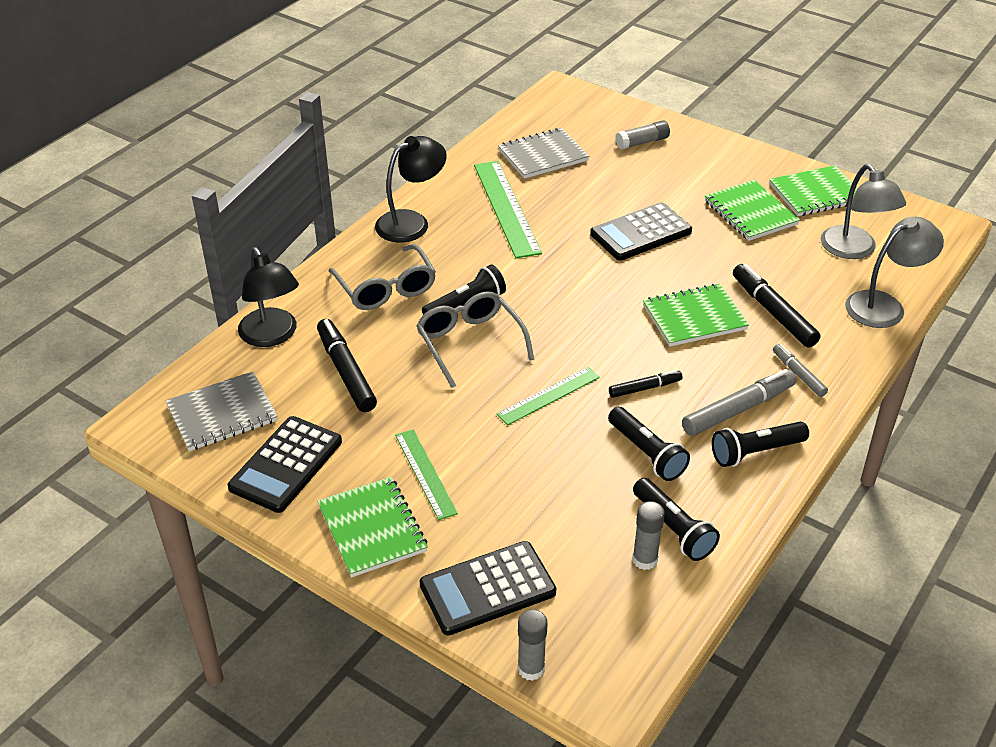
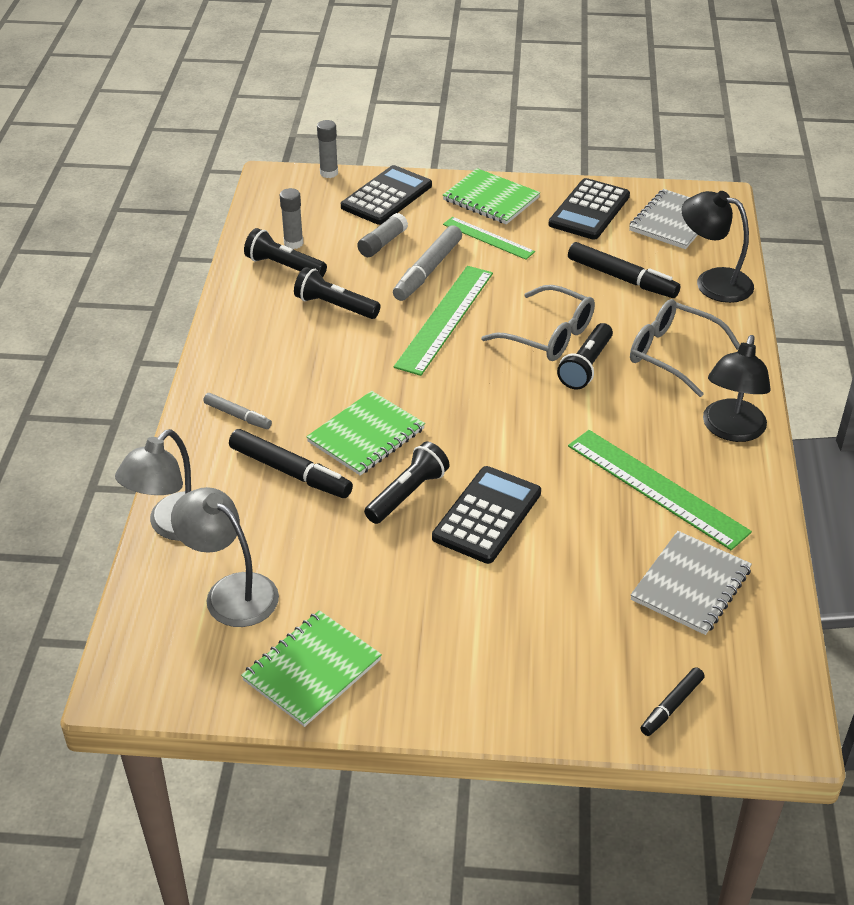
camera: 150 degrees right, 0 degrees up
(286, 465) = (589, 210): black calculator -> black calculator turned 150 degrees counterclockwise
(548, 395) = (445, 319): green ruler -> green ruler, size x1.66
(642, 142) = (590, 667): grey glue stick -> grey glue stick (382, 243)
(645, 388) = (369, 353): black marker -> black marker (671, 706)
(738, 409) = (278, 365): grey marker -> grey marker (428, 271)
(750, 213) = (380, 599): green notebook -> none
(755, 452) = (247, 337): black flashlight -> black flashlight (407, 494)

